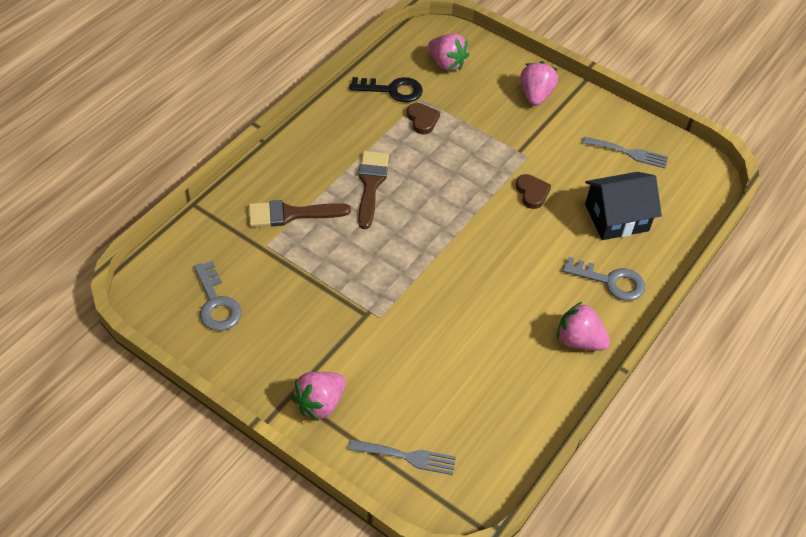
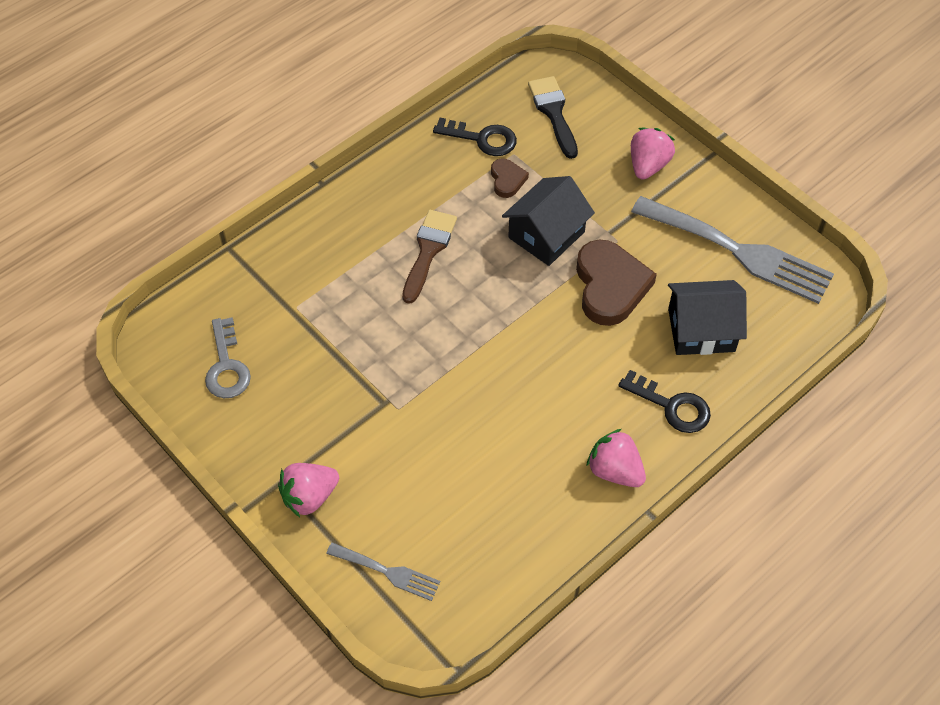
camera: 15 degrees right, 5 degrees up
(291, 214) = (332, 274): brown brush -> none
(446, 63) = (553, 113): pink strawberry -> black brush
(467, 159) = (546, 235): none -> black house
(532, 193) = (610, 286): brown heart -> brown heart, size x1.99
(610, 281) = (672, 406): grey key -> black key
(629, 153) = (739, 252): grey fork -> grey fork, size x2.05

